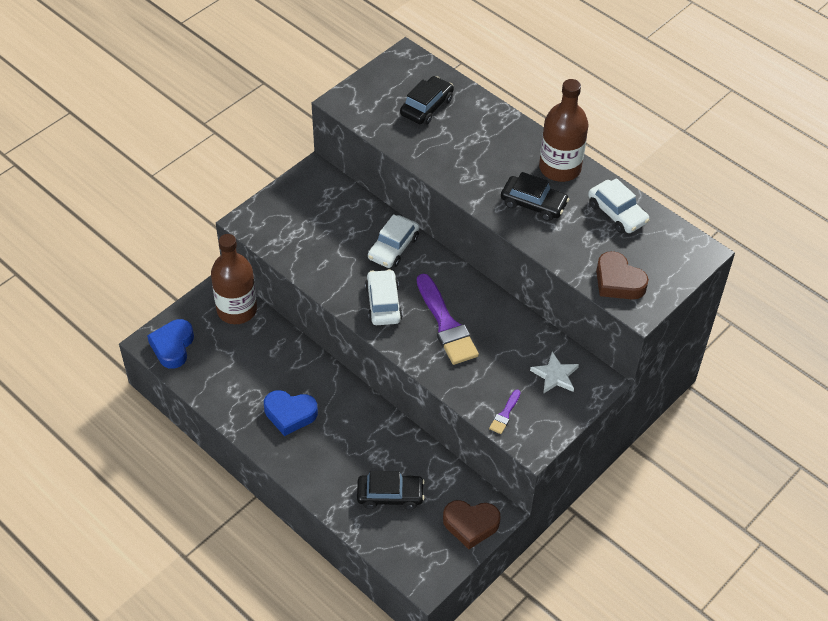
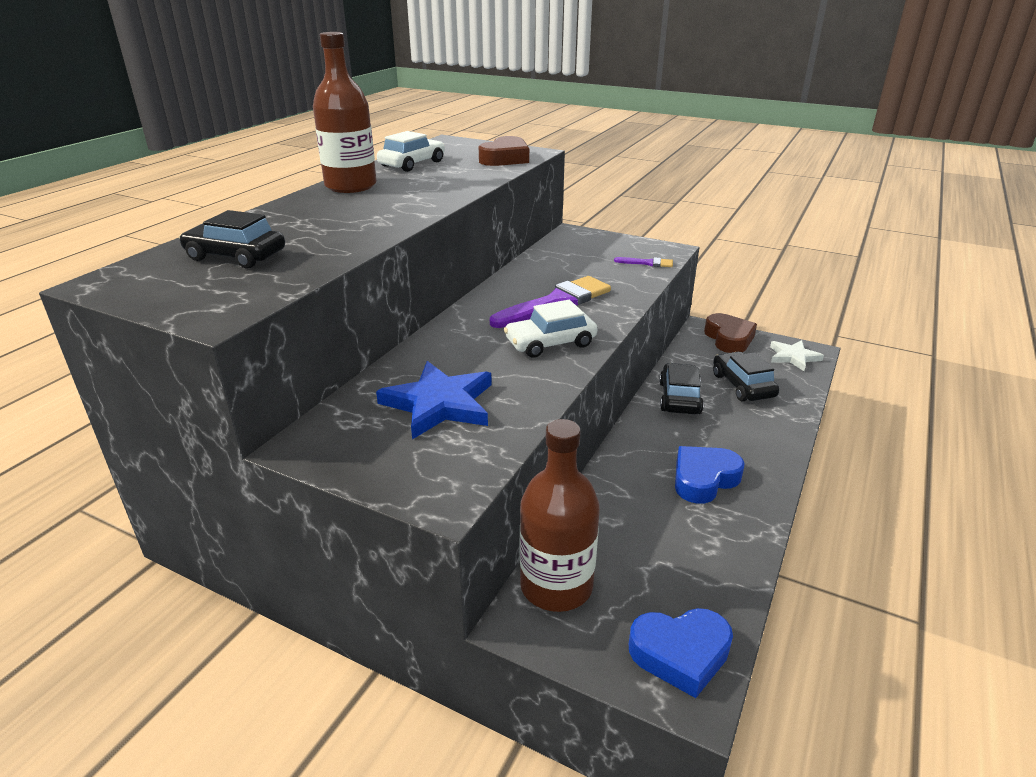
camera: 105 degrees left, 20 degrees down
(290, 414) = (704, 479): blue heart -> blue heart turned 120 degrees counterclockwise
(330, 232) = (439, 404): none -> blue star
(393, 248) = (449, 350): white car -> none
(533, 204) = (414, 191): black car -> black car (679, 398)
(555, 375) = (581, 248): white star -> white star (793, 357)

